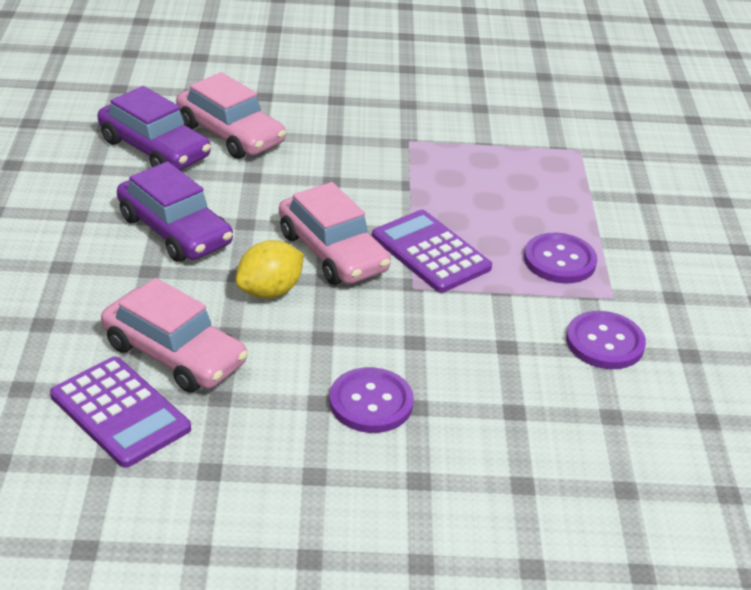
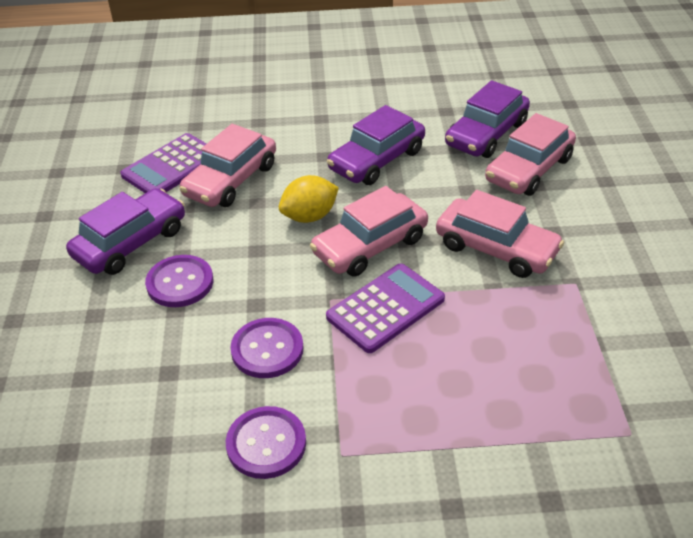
camera: 90 degrees right, 5 degrees up
(270, 291) = (309, 216): yellow lemon -> yellow lemon turned 75 degrees counterclockwise
(285, 450) = (131, 243): none -> purple car
(353, 174) = (496, 249): none -> pink car
(559, 260) = (396, 409): purple button -> purple button (267, 350)

